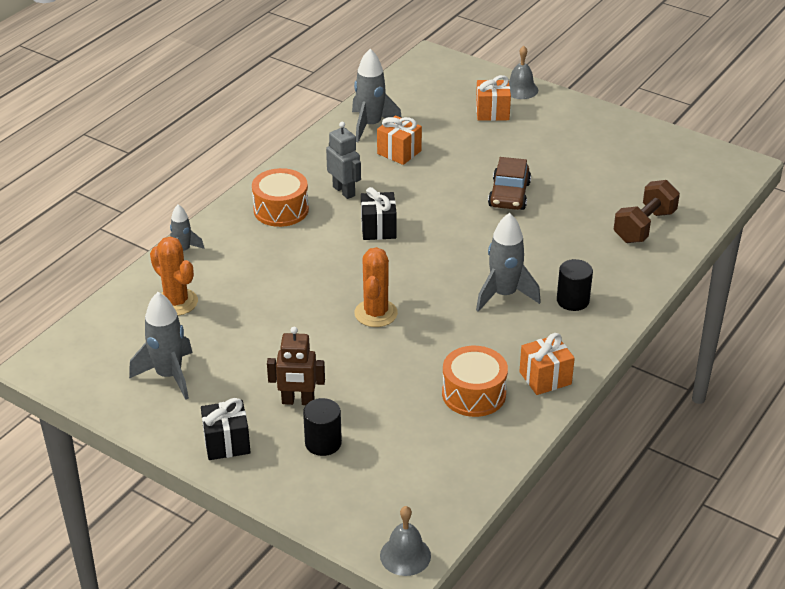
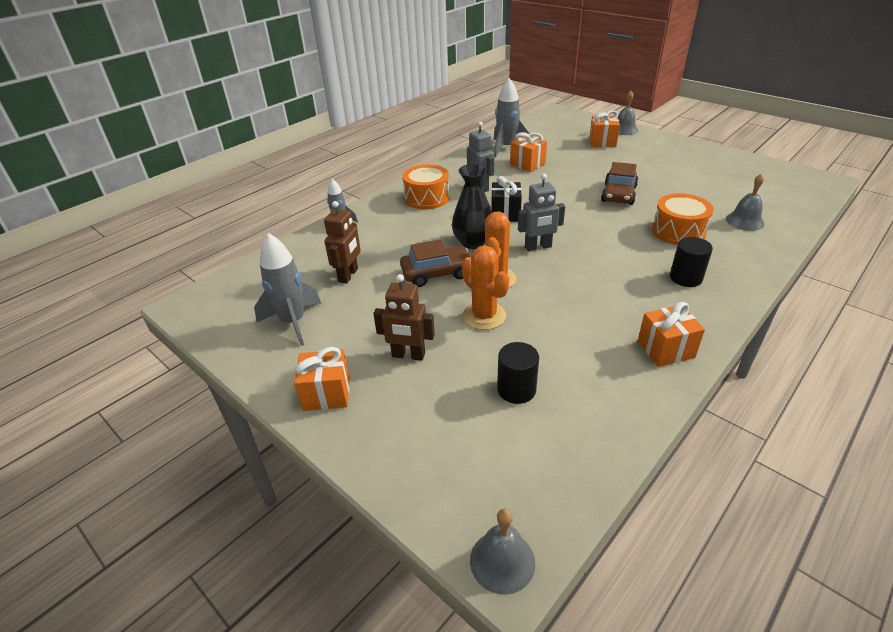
camera: 10 degrees right, 0 degrees up
(176, 302) = (321, 261): orange cactus -> orange cactus (484, 316)
(213, 318) = (348, 275): none -> brown robot
(227, 443) = (326, 393): black gift -> orange gift
(310, 310) = (437, 273): none -> brown car
(323, 443) = (425, 401): black cylinder -> black cylinder (516, 389)
(345, 269) = (473, 242): none -> black vase
(418, 271) = (538, 247): none -> grey robot
(474, 394) = (589, 360): orange drum -> orange drum (678, 231)
(504, 295) = (617, 270): grey rocket -> none
(644, 226) = (744, 221): brown dumbbell -> grey bell

